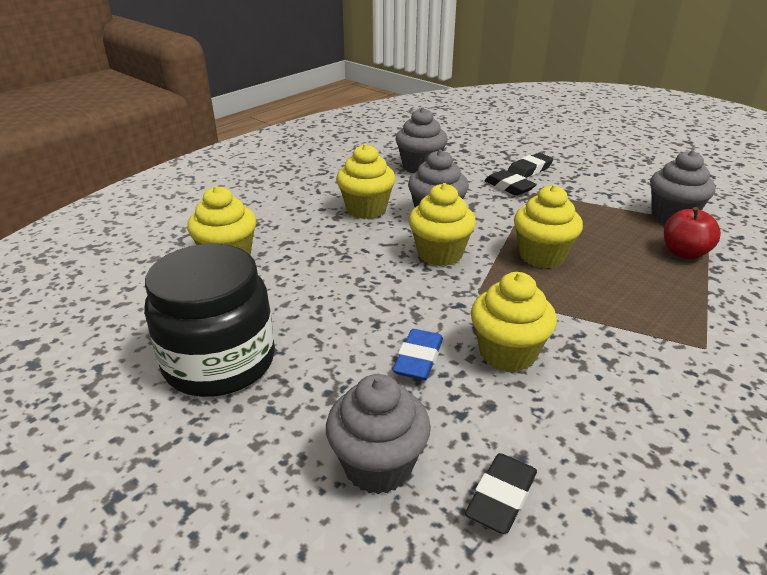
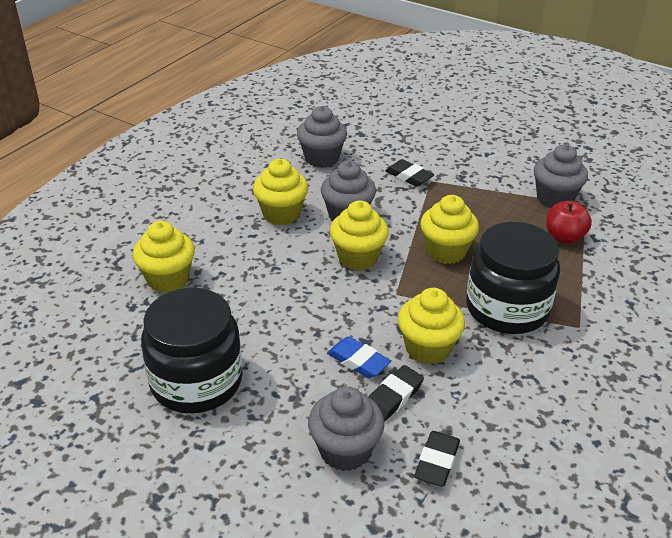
camera: 10 degrees left, 5 degrees up
(418, 359) = (358, 361): blue eraser -> blue eraser turned 60 degrees counterclockwise
(529, 170) = (425, 154): black eraser -> black eraser (393, 397)
(611, 319) = (506, 308): none -> black jar

